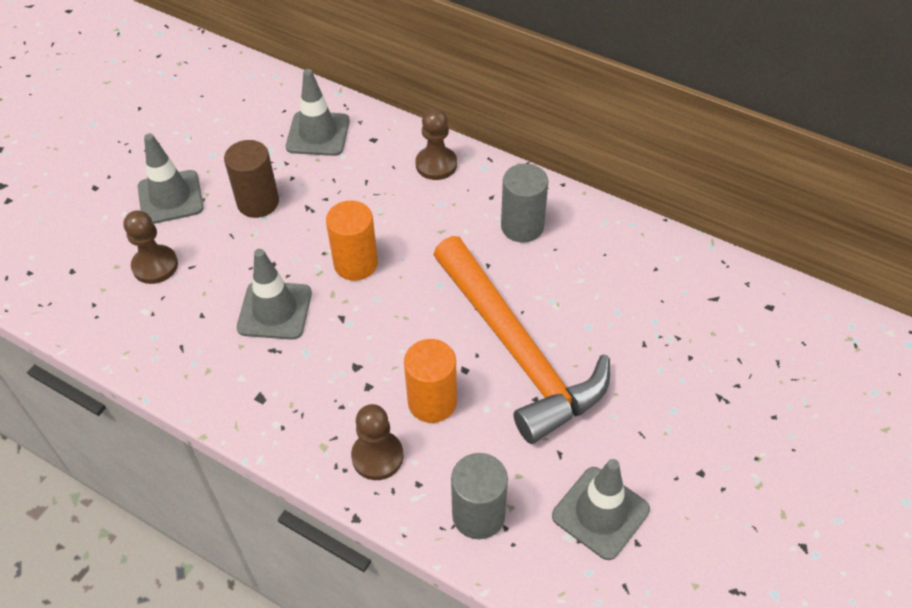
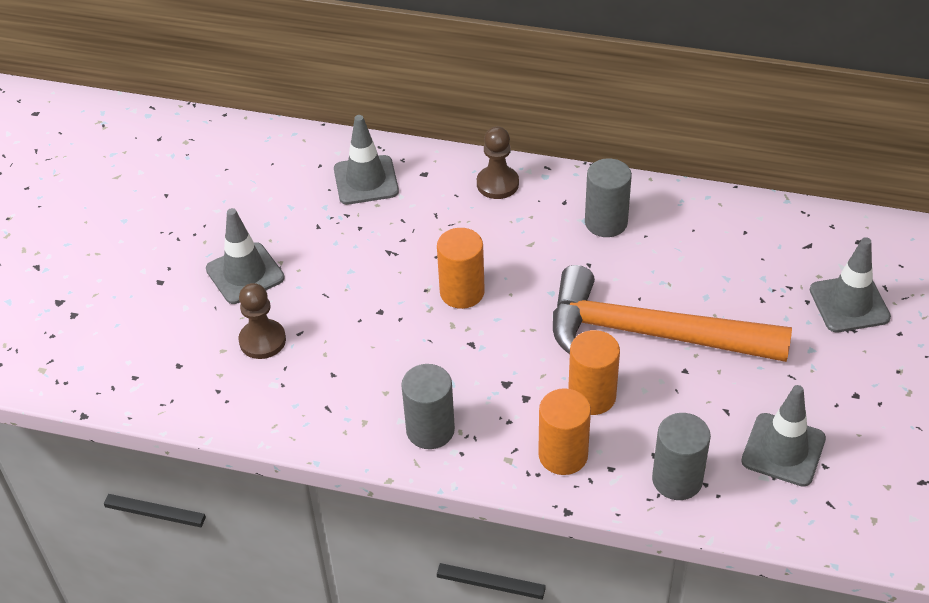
camera: 15 degrees left, 5 degrees down
(258, 202) = (337, 258): brown cylinder -> none
(264, 395) = (430, 430): none -> grey cylinder
(275, 310) = (403, 353): grey traffic cone -> grey traffic cone (849, 304)
(377, 456) = (563, 455): brown pawn -> orange cylinder
(517, 351) = (650, 333): orange hammer -> orange hammer turned 150 degrees clockwise

